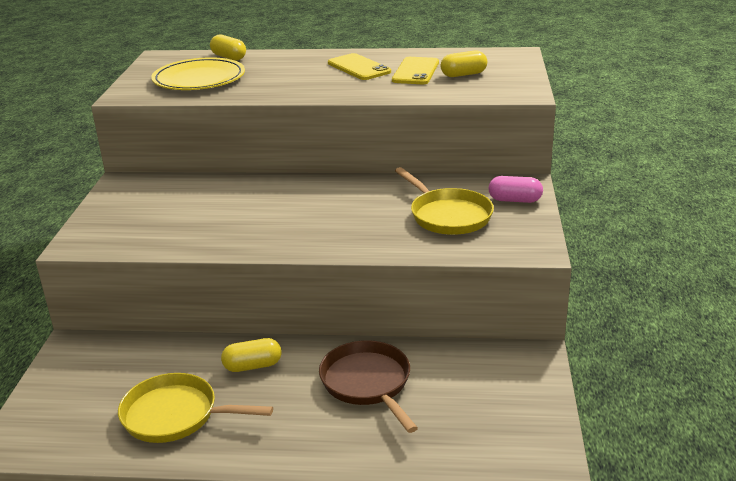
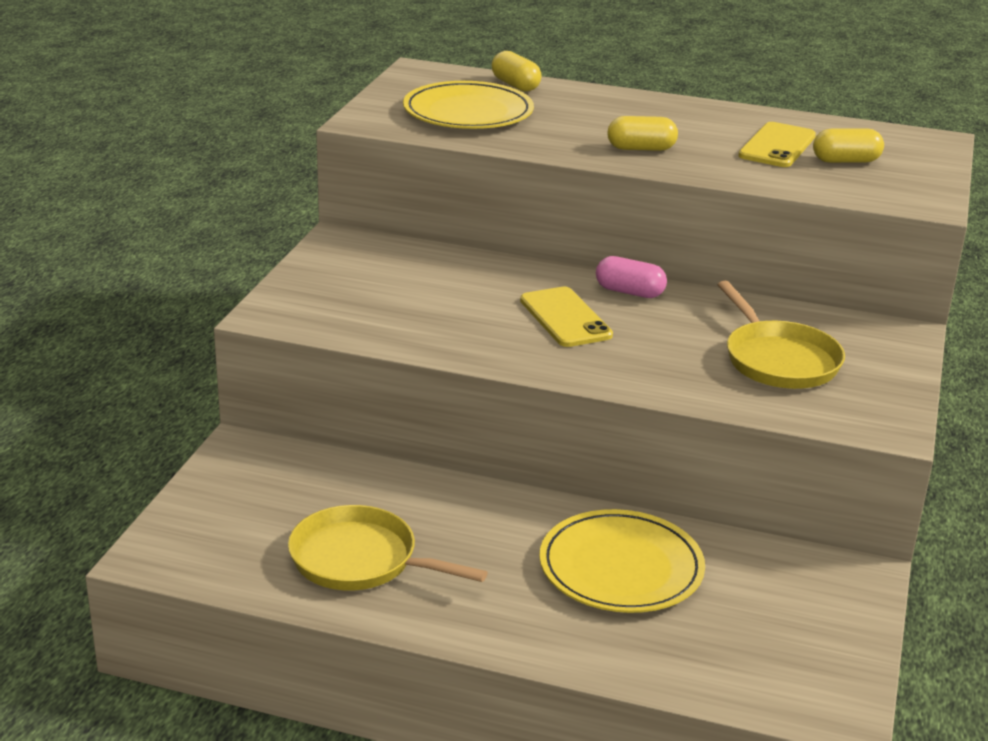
camera: 10 degrees right, 0 degrees up
(253, 366) = (471, 517): yellow capsule -> yellow capsule (641, 149)
(359, 67) = (696, 128): yellow phone -> yellow phone (565, 318)
(368, 383) = (621, 568): brown pan -> yellow plate
(515, 200) = (881, 354): pink capsule -> pink capsule (629, 292)

